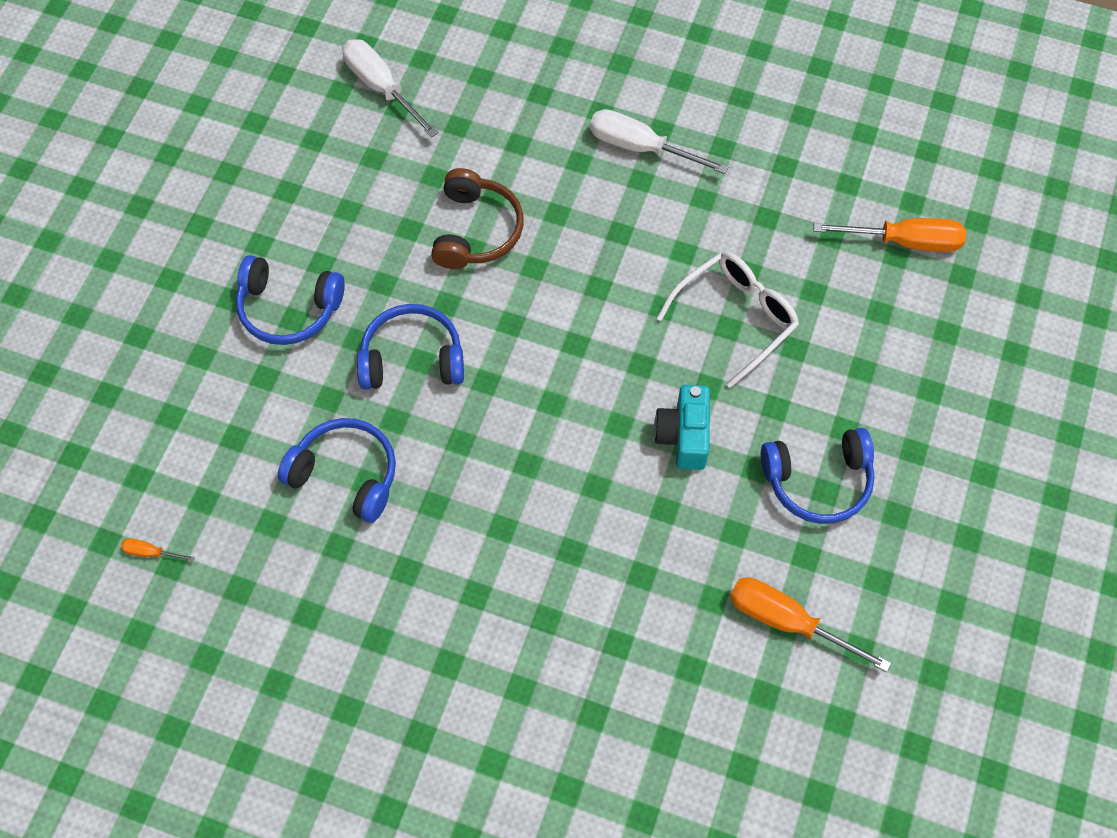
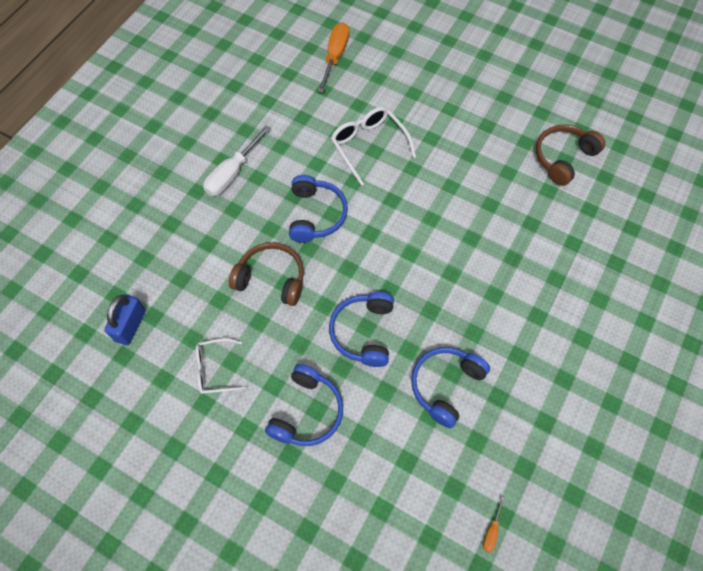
camera: 80 degrees left, 0 degrees up
(334, 193) = (215, 369): none -> white glasses
(381, 87) = (130, 325): white screwdriver -> blue padlock
(683, 436) = (444, 186): turquoise camera -> none
(787, 622) = (563, 158): orange screwdriver -> brown headphones
(818, 480) = (480, 127): blue headphones -> blue headphones (315, 215)

